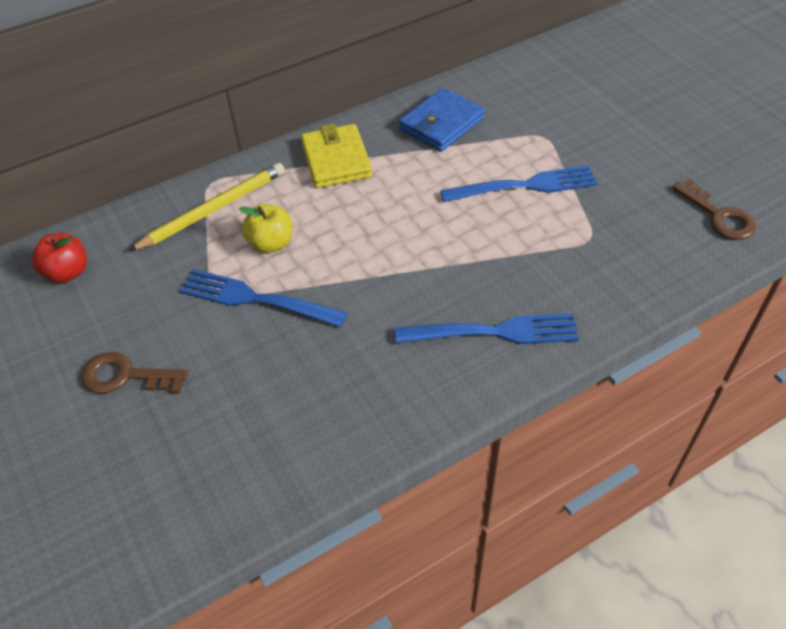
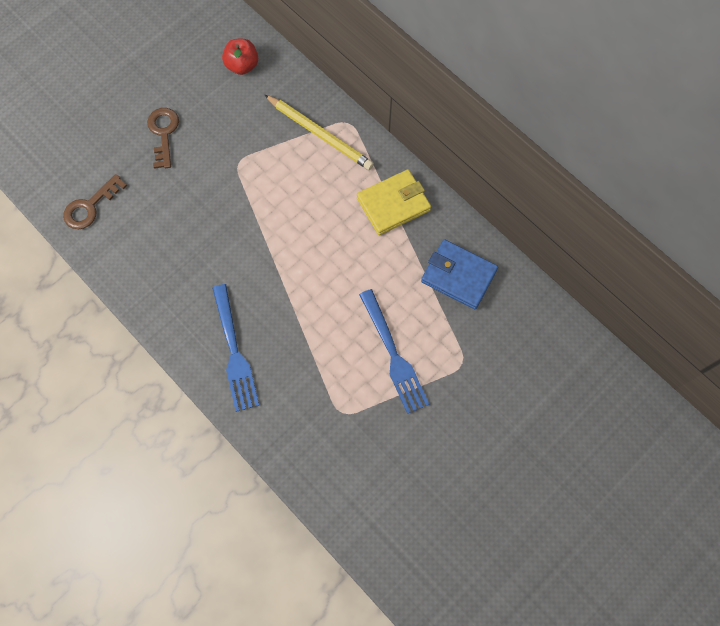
camera: 75 degrees right, 20 degrees up
(256, 299) = (238, 189): blue fork -> none
(271, 243) = (292, 183): yellow apple -> none
(718, 216) = (389, 518): brown key -> brown key (90, 206)

